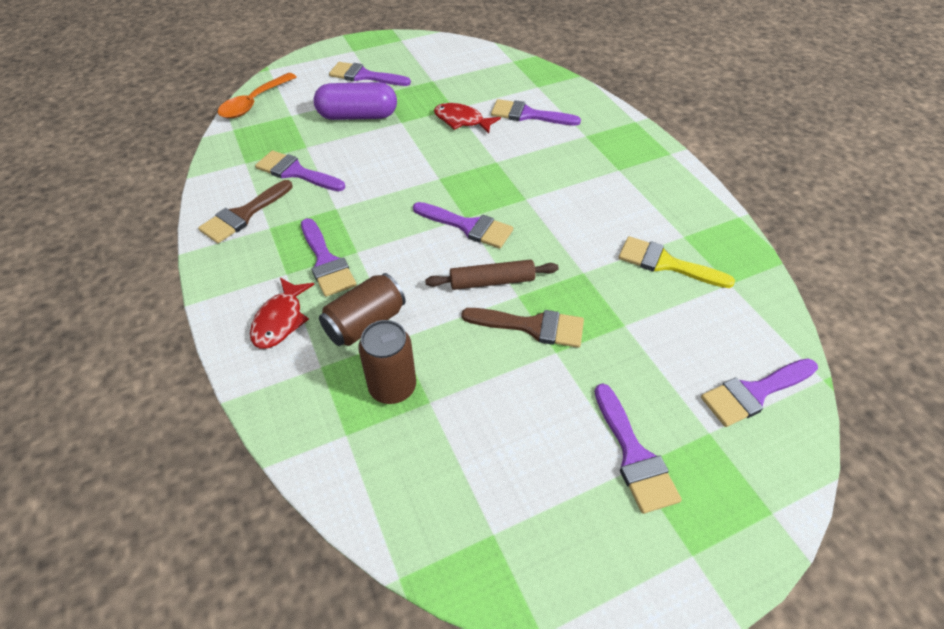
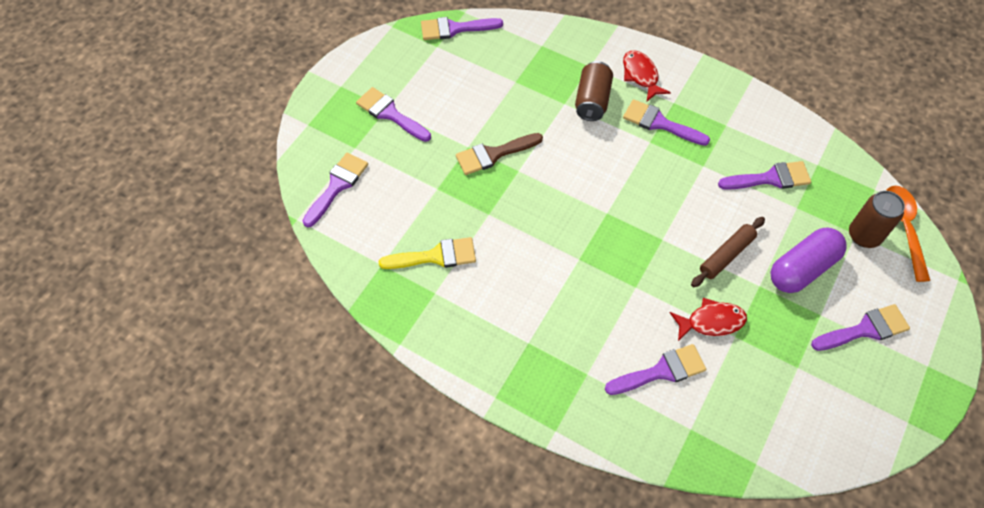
camera: 145 degrees right, 10 degrees up
(244, 215) = (755, 123): brown brush -> none
(392, 387) = (541, 77): brown can -> brown can (864, 235)
(468, 226) = (598, 205): purple brush -> purple brush (455, 28)
(492, 281) = (543, 171): brown rolling pin -> brown rolling pin (726, 255)

